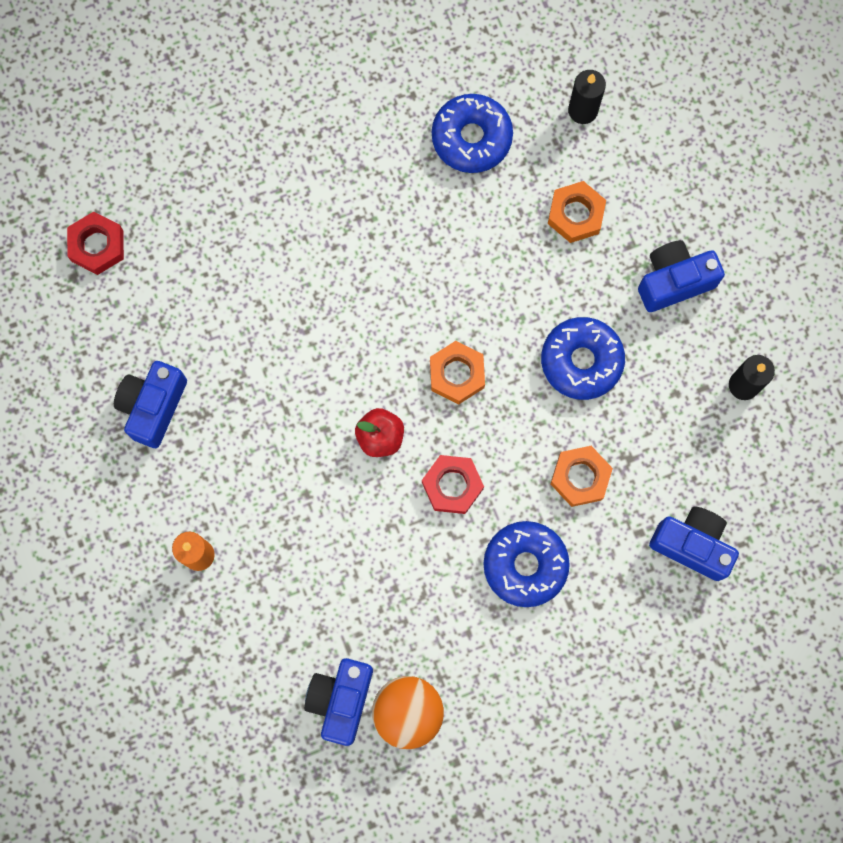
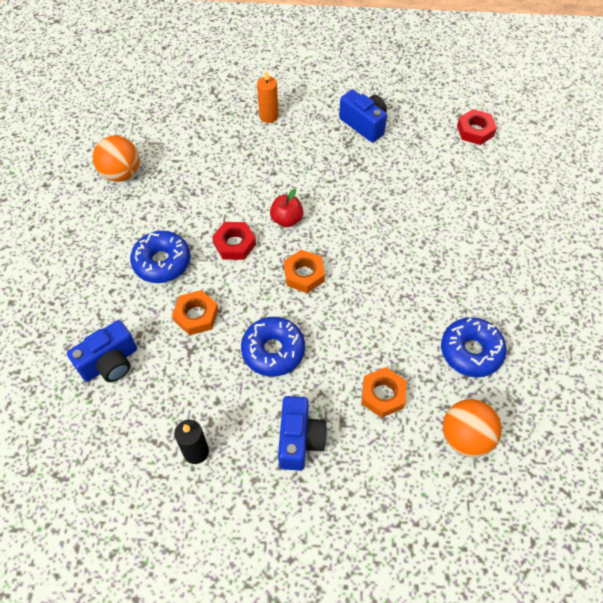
camera: 115 degrees right, 20 degrees down
(341, 700) = (150, 148): blue camera -> none
(583, 110) = (465, 437): black candle -> orange ball

